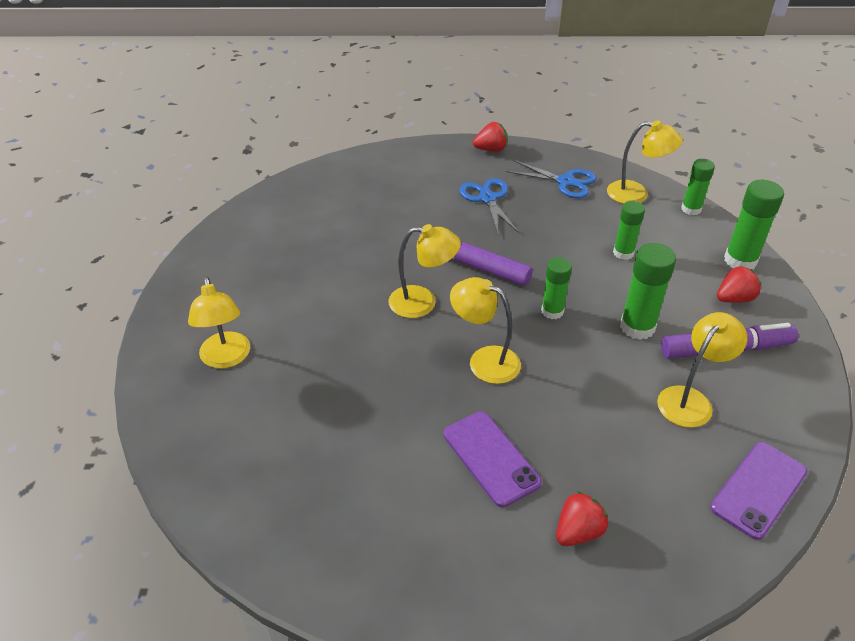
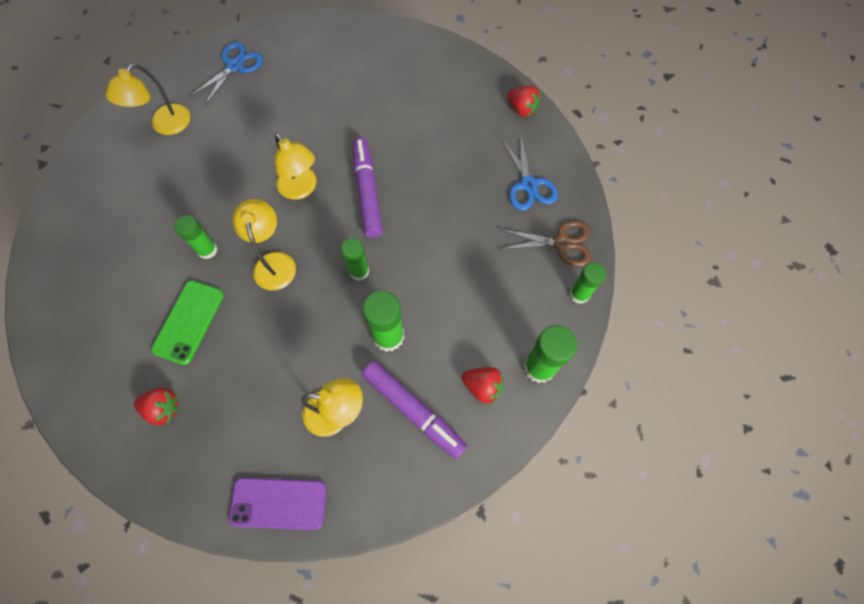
camera: 50 degrees right, 25 degrees up
(487, 199) = (455, 149): blue scissors -> blue scissors (235, 66)
(491, 458) = (189, 322): purple phone -> green phone
(623, 253) = (471, 278): green glue stick -> green glue stick (207, 250)
(636, 194) = (561, 243): yellow lamp -> brown scissors

